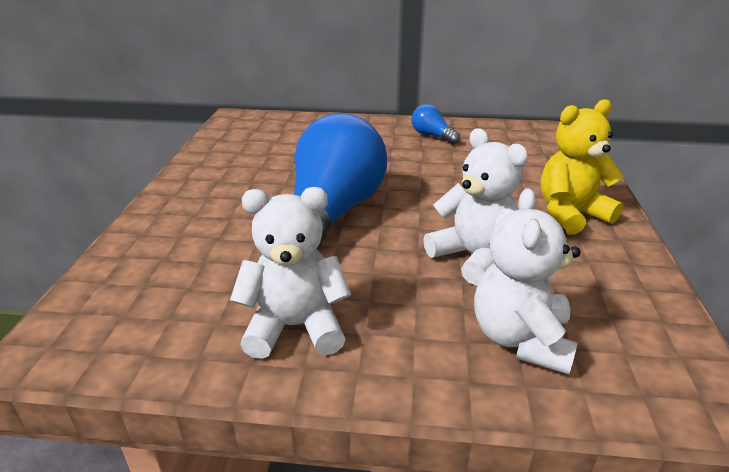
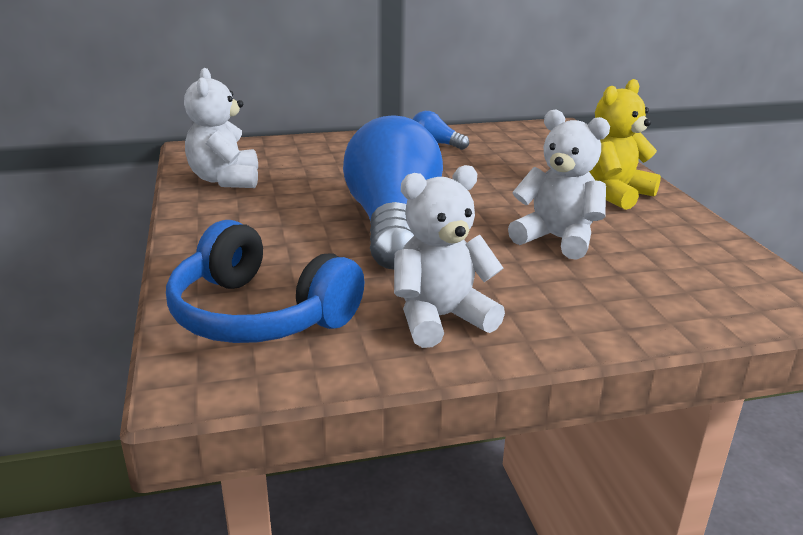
camera: 20 degrees left, 5 degrees down
(150, 288) = (259, 315): none -> blue headphones
(520, 339) = (642, 291): white teddy bear -> white teddy bear (225, 180)

